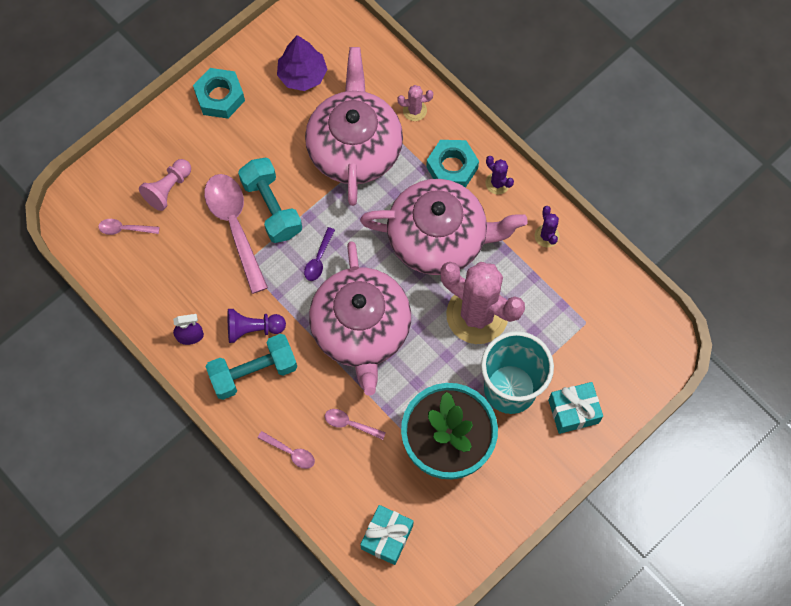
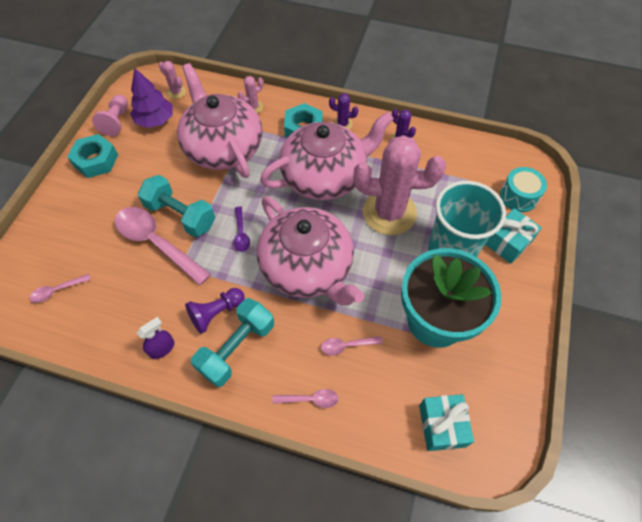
camera: 30 degrees left, 10 degrees down
(168, 189) = (83, 242): pink pawn -> pink pawn (116, 121)
(342, 47) = (176, 92): none -> pink cactus
(624, 369) = (518, 196): none -> turquoise drum

